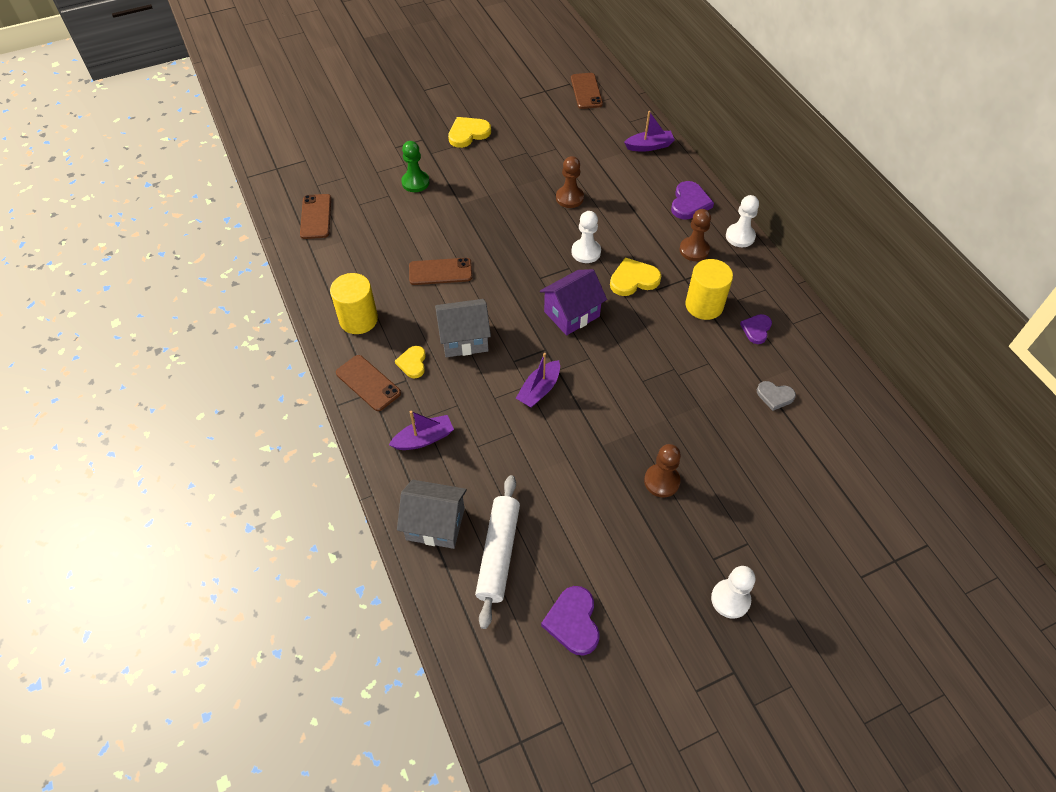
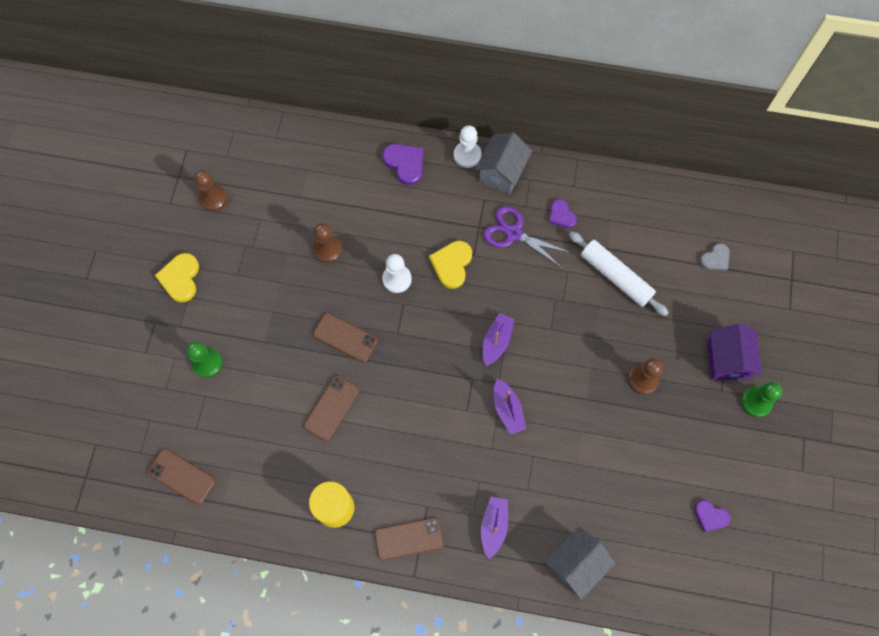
camera: 55 degrees left, 15 degrees up
(412, 363) = (413, 490): yellow heart -> none
(464, 339) = (418, 434): grey house -> grey house (502, 172)
(498, 553) = (628, 533): white rolling pin -> white rolling pin (616, 277)
(572, 314) = (452, 335): purple house -> purple house (727, 360)
(573, 622) = (710, 516): purple heart -> purple heart, size x0.65
(586, 91) = (208, 143): brown phone -> brown phone (345, 337)
(649, 146) = (318, 145): purple boat -> purple boat (496, 341)
(694, 250) = (455, 198): brown pawn -> brown pawn (213, 198)
(704, 305) = (513, 233): yellow cylinder -> purple scissors
(730, 599) = (756, 402): white pawn -> green pawn
(775, 396) = (626, 250): grey heart -> grey heart (715, 259)

